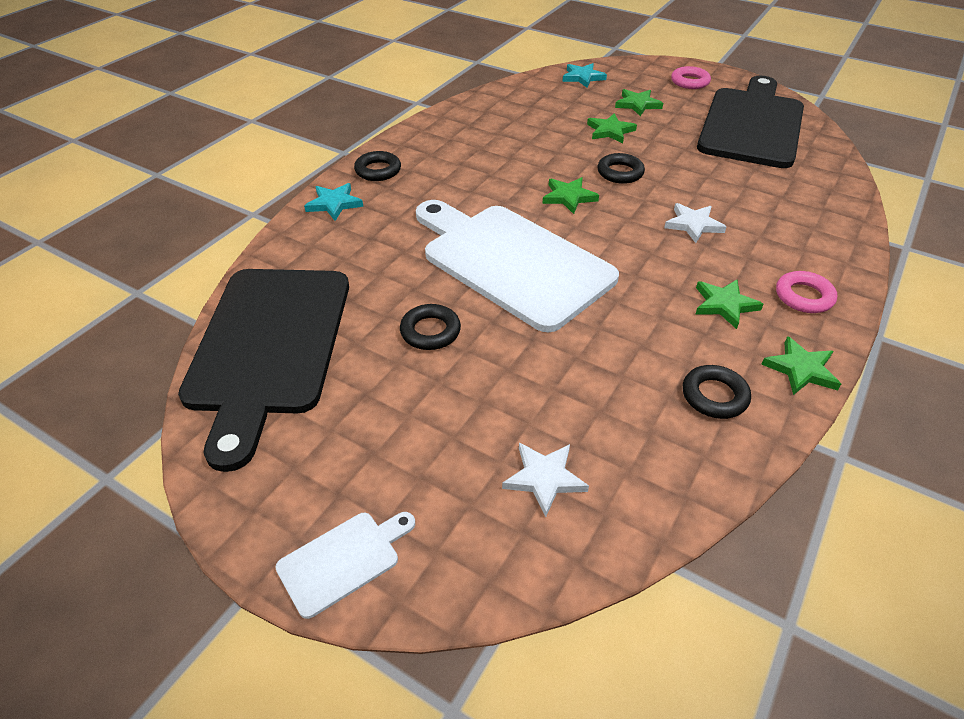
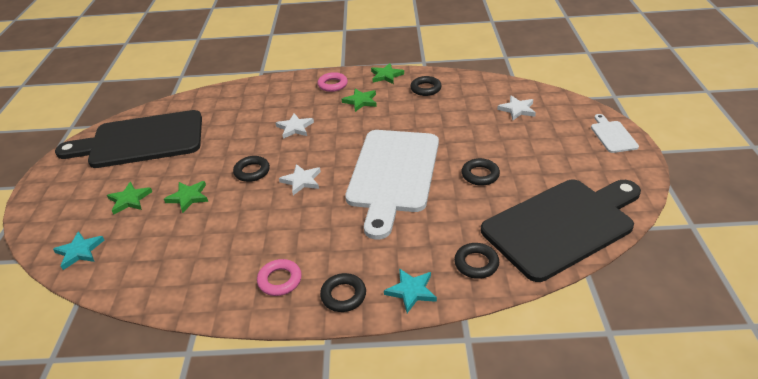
camera: 120 degrees left, 5 degrees down
(310, 254) = (476, 263): none -> black ring
(343, 560) = (612, 135): white cutting board -> white cutting board turned 60 degrees clockwise
(569, 197) = (301, 181): green star -> white star
(690, 82) = (69, 187): pink ring -> pink ring (280, 280)

